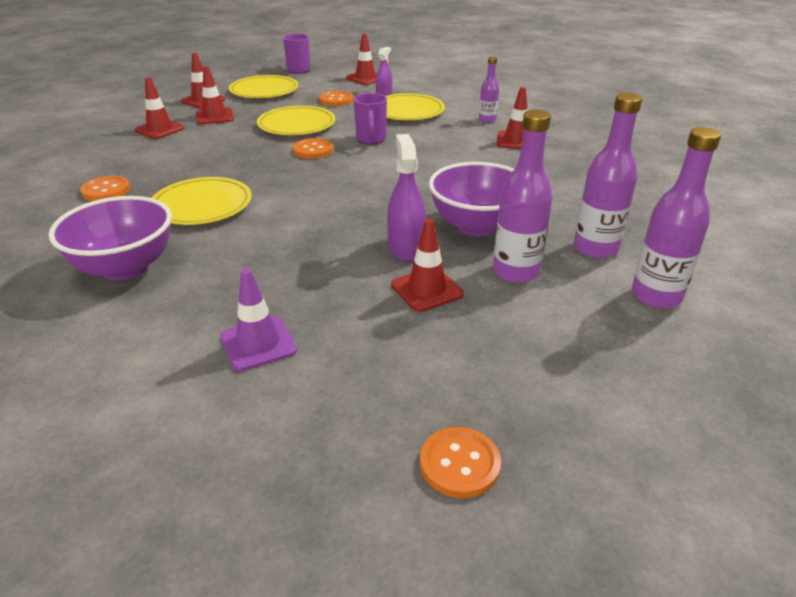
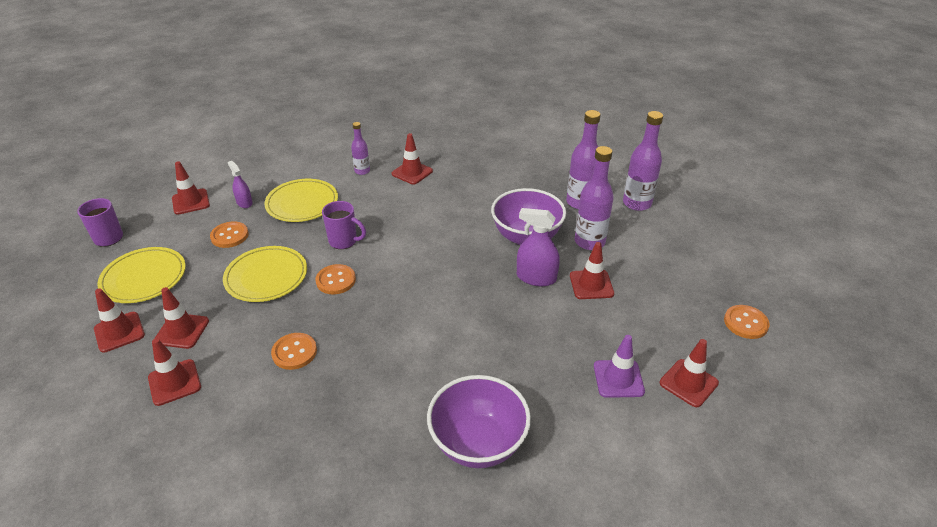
camera: 65 degrees left, 5 degrees up
(106, 190) = (307, 445): orange button -> orange button (294, 352)
(202, 205) = (395, 375): yellow plate -> none
(279, 412) = (688, 383): none -> red traffic cone

